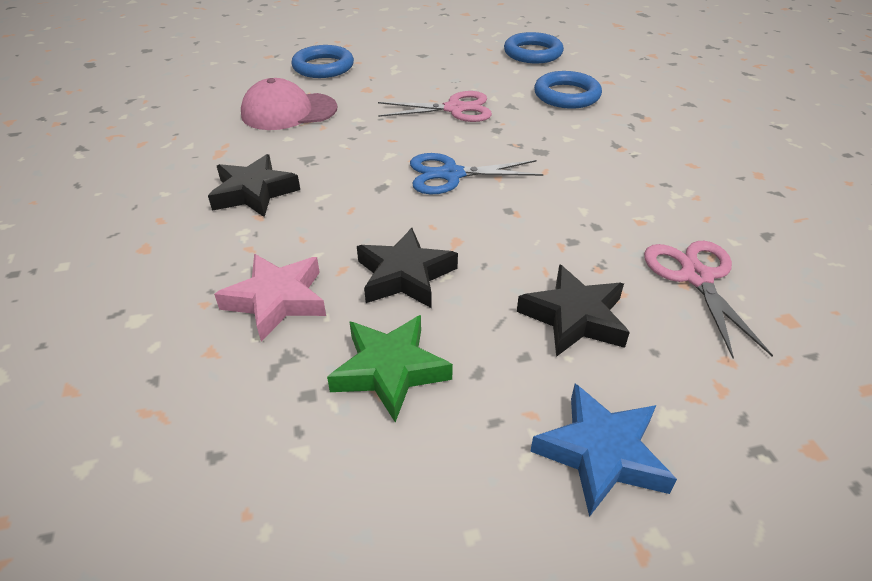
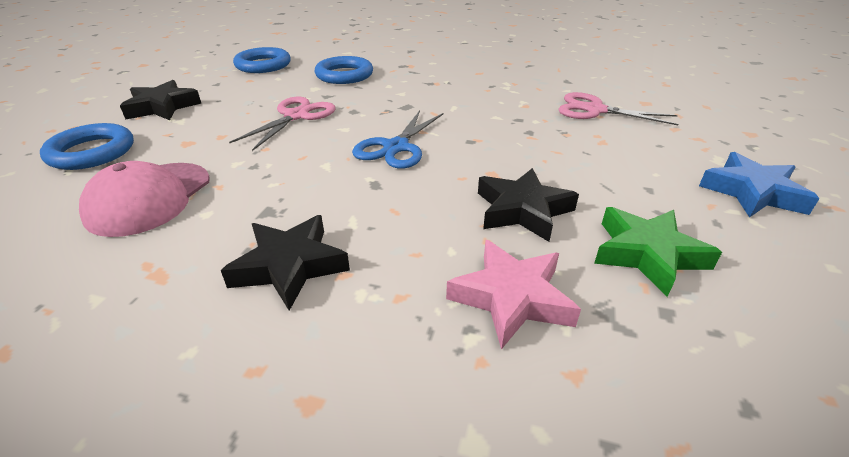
camera: 60 degrees left, 5 degrees down
(574, 317) = (615, 158): black star -> black star (162, 107)

